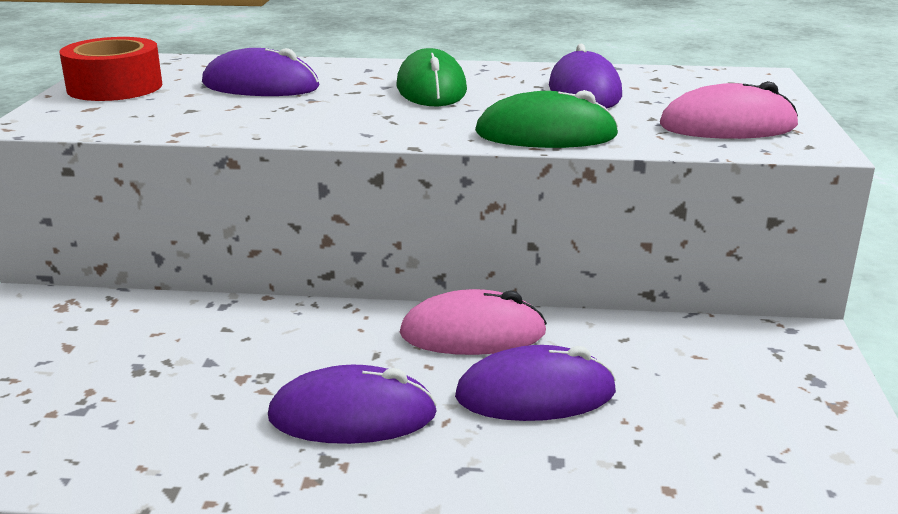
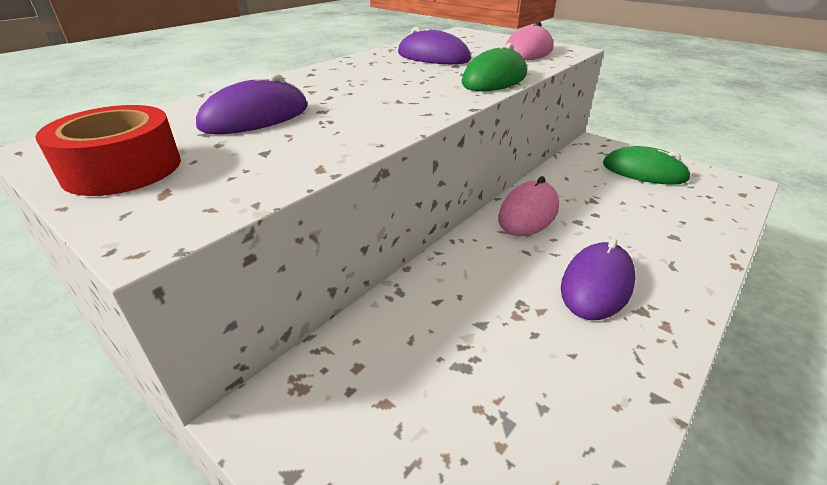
camera: 55 degrees left, 10 degrees up
(431, 88) = (365, 80): green mouse -> green mouse (644, 171)
(535, 394) = (607, 219): purple mouse -> none

